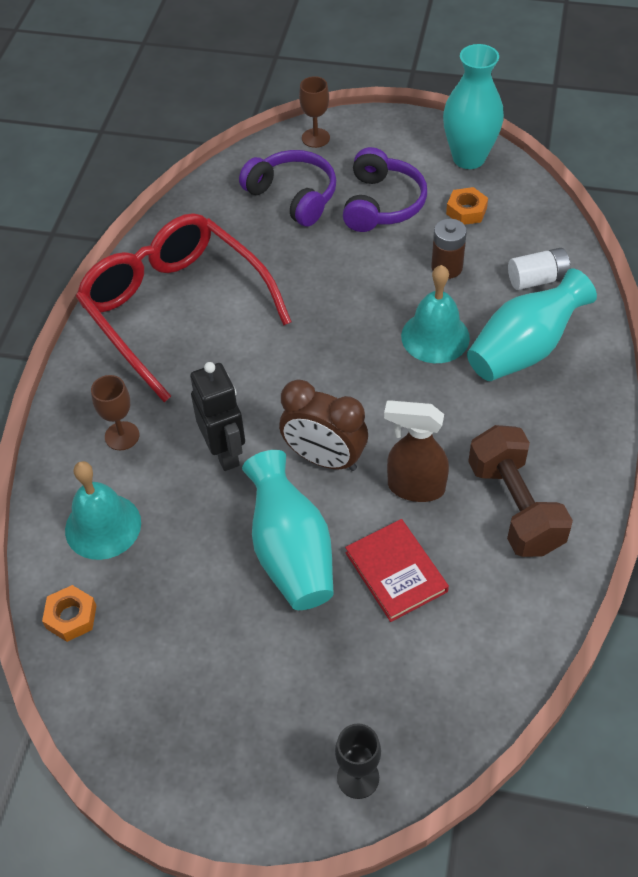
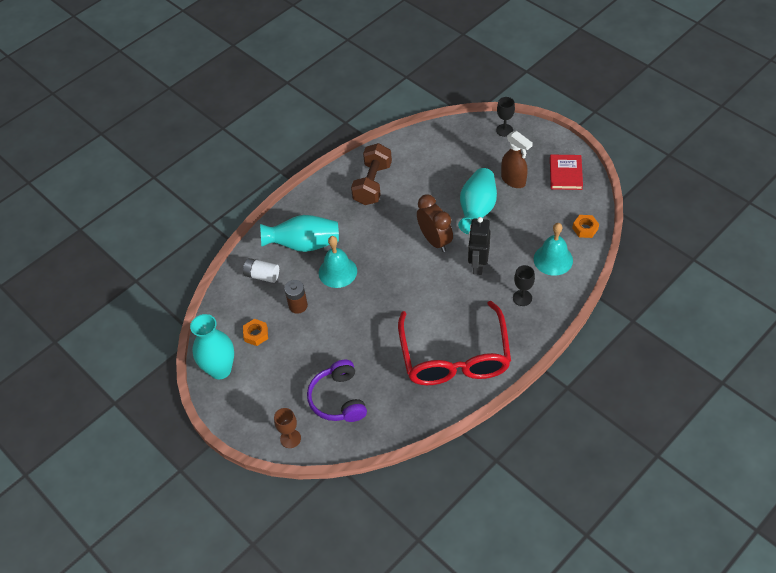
camera: 145 degrees left, 0 degrees up
(122, 436) = (522, 298): brown goblet -> black goblet
(382, 204) = (295, 365): purple headphones -> none
(396, 572) = (440, 183): red book -> red book (565, 174)
(415, 487) = (406, 210): brown spray bottle -> brown spray bottle (513, 180)

